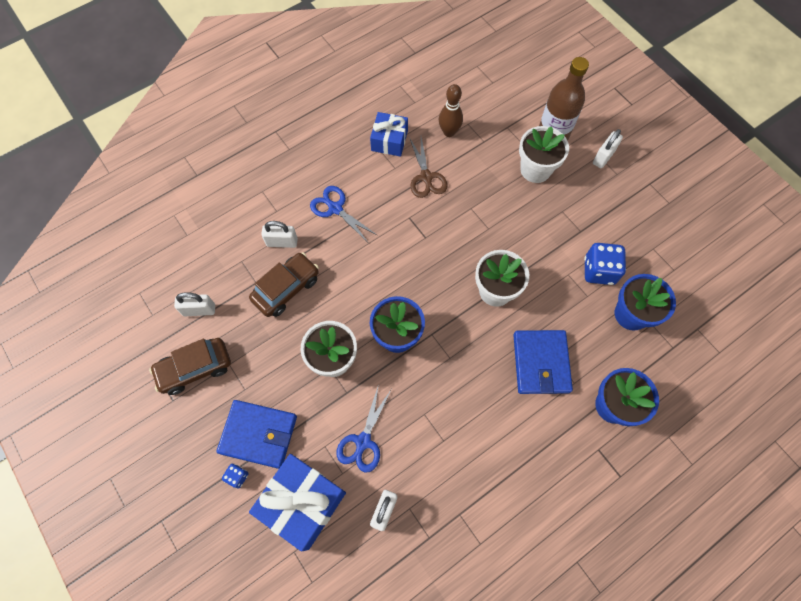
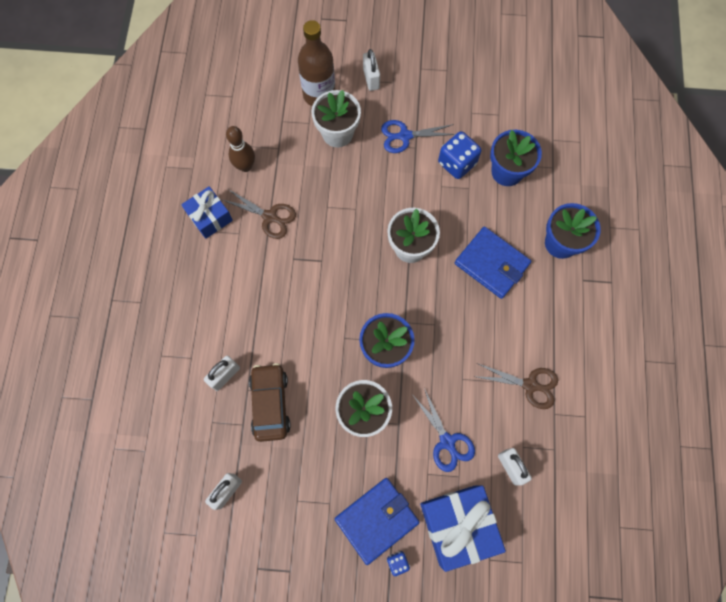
camera: 50 degrees left, 5 degrees up
(195, 368) = (277, 532): brown car -> none
(335, 208) = (232, 309): blue scissors -> blue scissors (404, 136)
(467, 474) = (530, 385): none -> brown scissors

